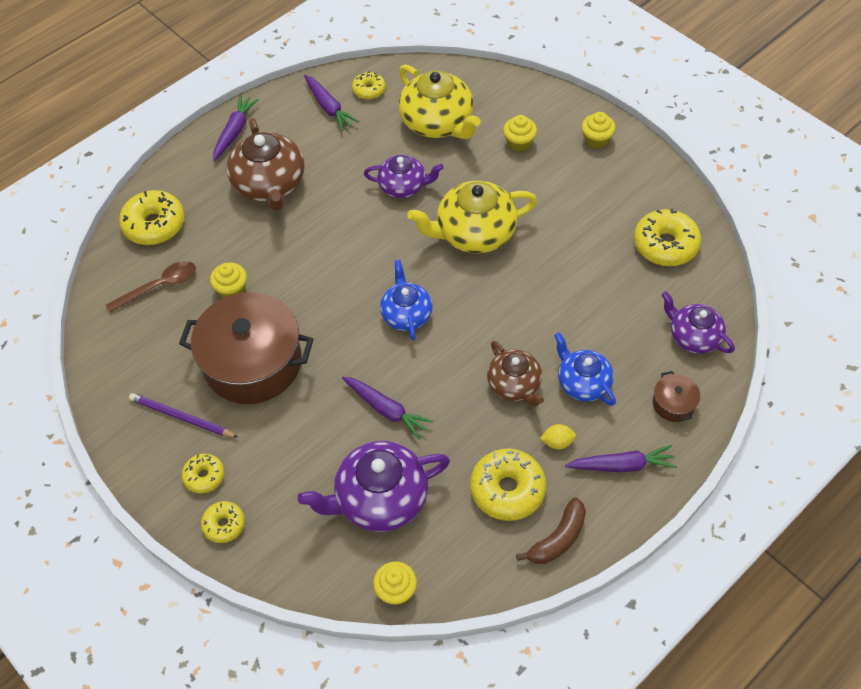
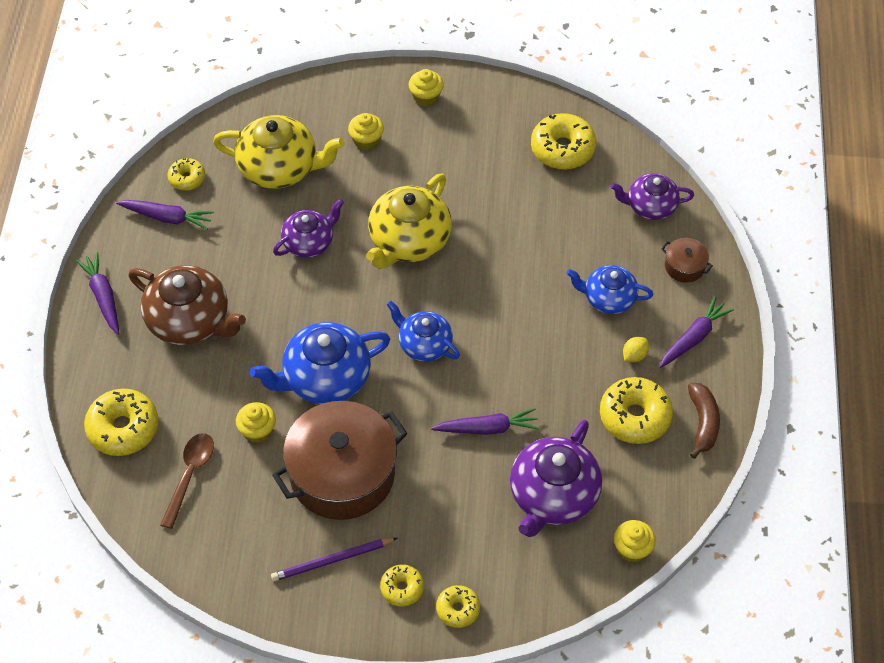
camera: 45 degrees left, 0 degrees up
(313, 287) = (325, 378): none -> blue teapot
(514, 385) = (562, 337): brown teapot -> none

